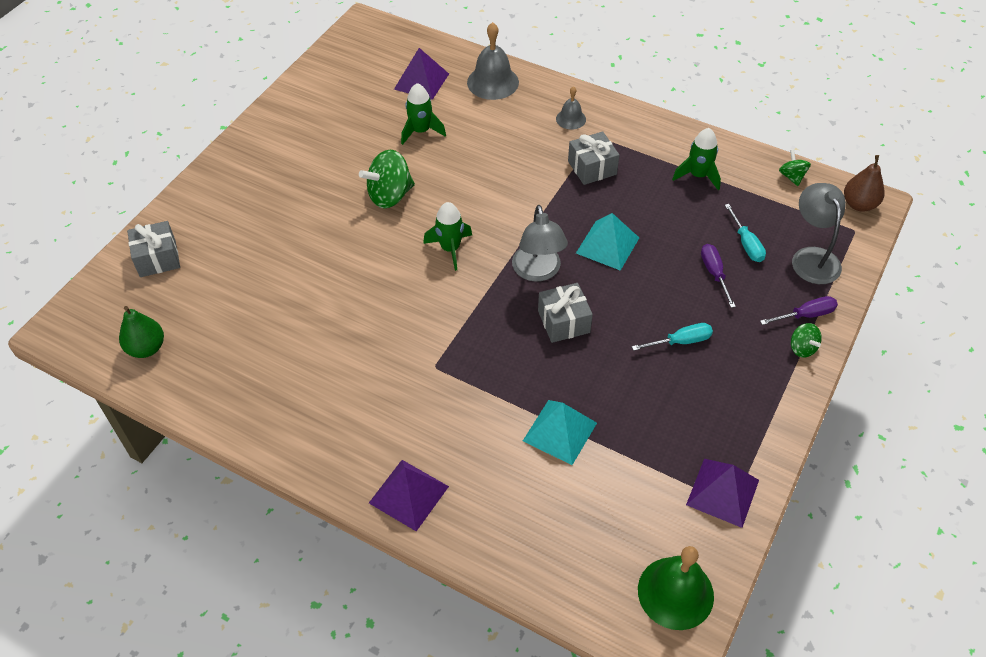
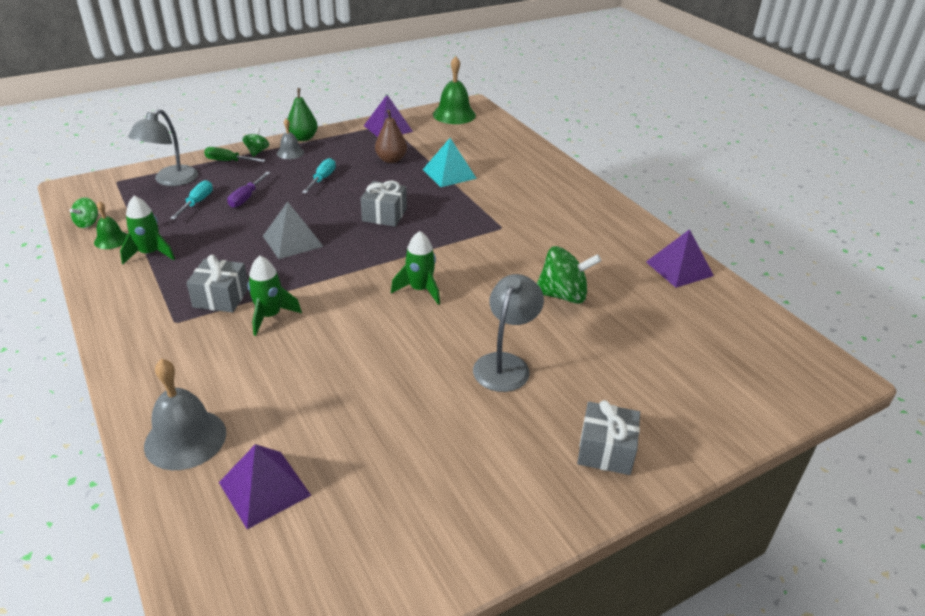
camera: 150 degrees left, 15 degrees down
(146, 348) = (743, 326): green pear -> green pear (303, 138)
(158, 258) = (721, 402): grey gift -> grey gift (606, 450)
(390, 195) = (434, 358): green spinning top -> green spinning top (563, 295)
(408, 494) = (567, 183): purple pyramid -> purple pyramid (679, 268)
(421, 131) = (336, 414): green rocket -> green rocket (270, 316)
(538, 272) = (367, 247): grey lamp -> grey lamp (505, 364)
(571, 119) = (171, 350): grey bell -> grey bell (290, 153)
(607, 245) = (293, 241): turquoise pyramid -> grey pyramid
(680, 341) = (322, 179): turquoise screwdriver -> turquoise screwdriver turned 90 degrees clockwise
(747, 172) = (111, 240): none -> green bell
(805, 315) = (228, 161): purple screwdriver -> green screwdriver
(859, 204) = (83, 191): brown pear -> brown pear (391, 160)

